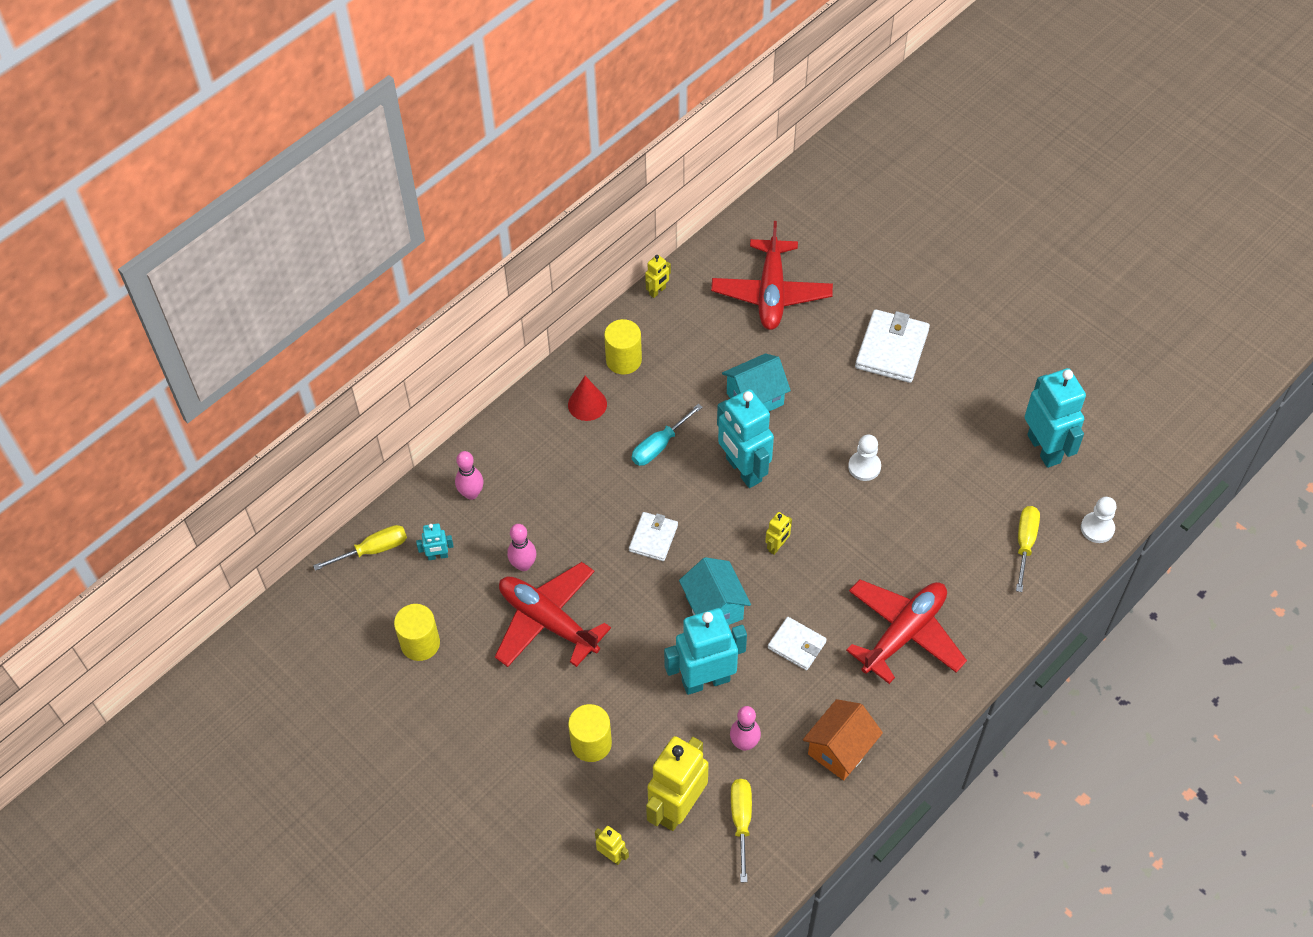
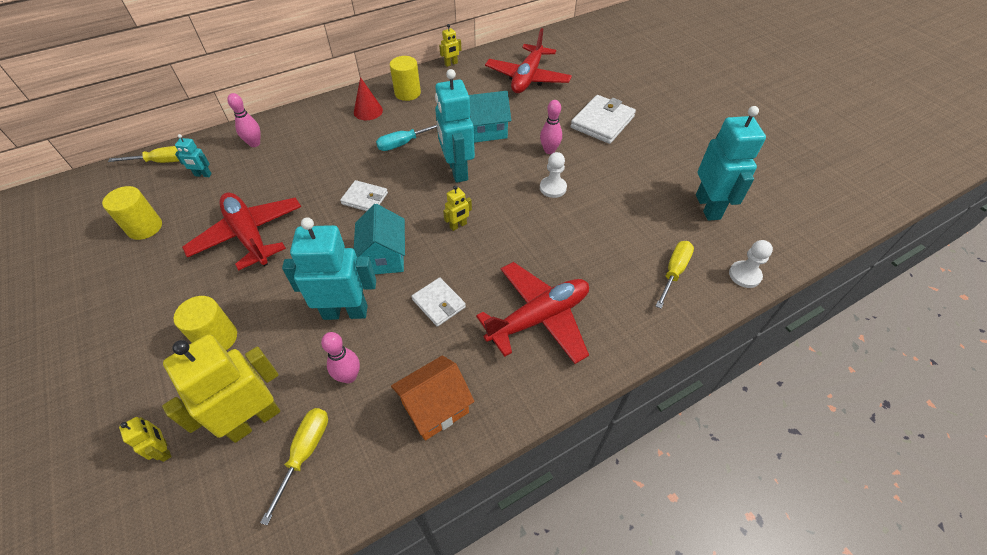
camera: 15 degrees right, 5 degrees down
(523, 565) = (258, 194): pink bowling pin -> pink bowling pin (549, 150)
(653, 538) = (365, 198): white wallet -> white wallet turned 75 degrees clockwise

